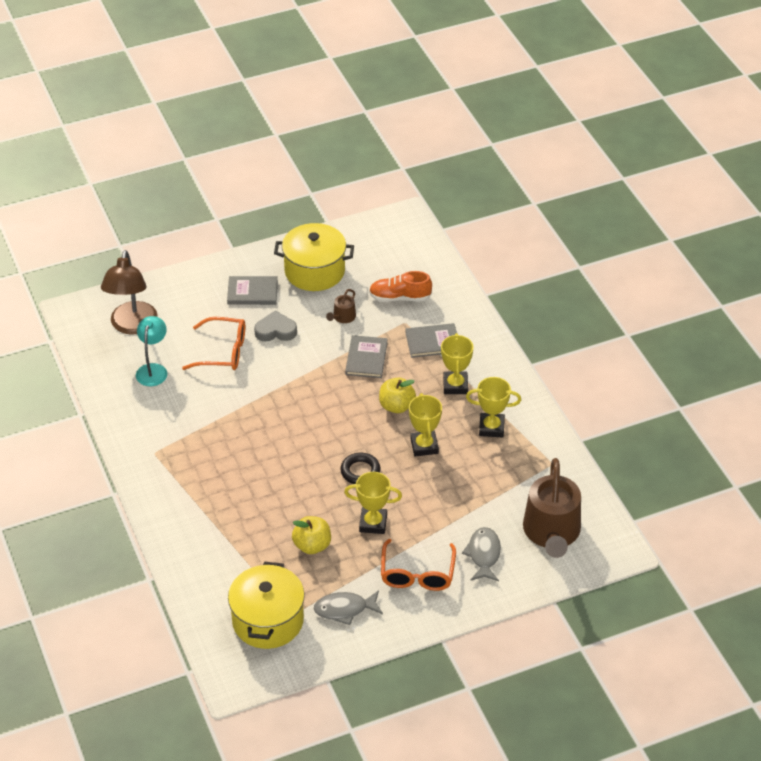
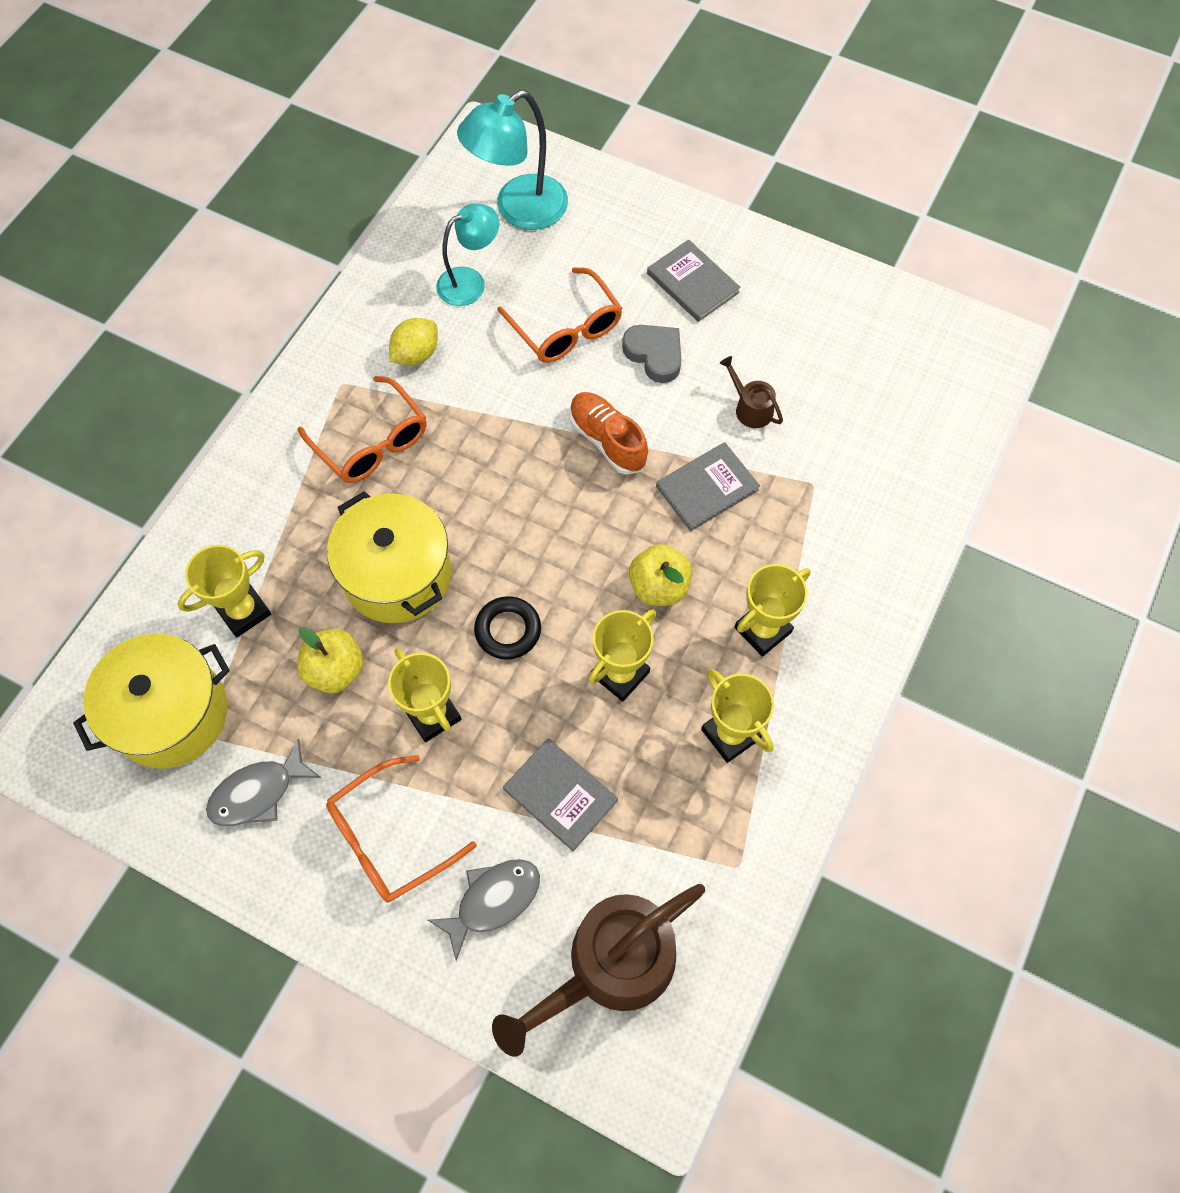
camera: 50 degrees right, 20 degrees up
(132, 326) = (519, 210): brown lamp -> turquoise lamp
(171, 415) = (416, 354): none -> yellow lemon
(202, 461) = (372, 442): none -> orange glasses
(242, 563) = (243, 611): none -> yellow trophy
(314, 271) = (795, 319): yellow pot -> yellow pot (397, 575)
(343, 317) = (750, 408): brown watering can -> brown watering can turned 60 degrees clockwise
(344, 609) = (258, 792): grey fish -> grey fish turned 75 degrees counterclockwise
(400, 297) = (850, 445): orange shoe -> orange shoe (607, 440)
(432, 342) = (812, 543): grey book -> grey book (560, 795)

